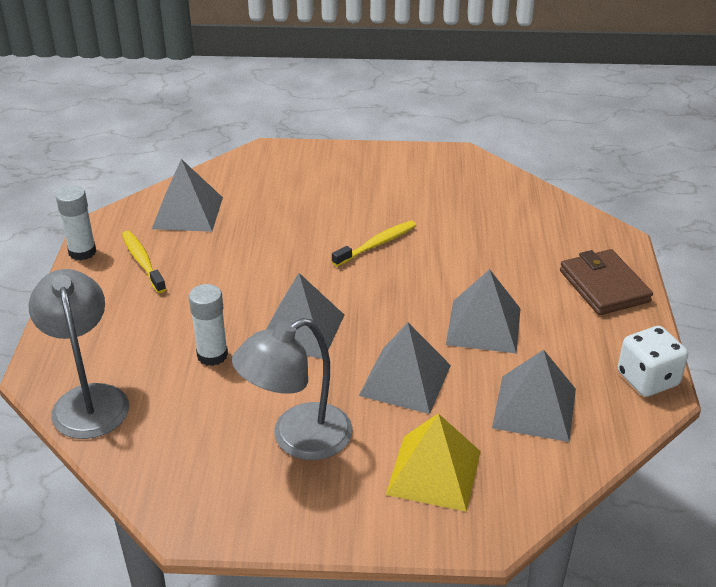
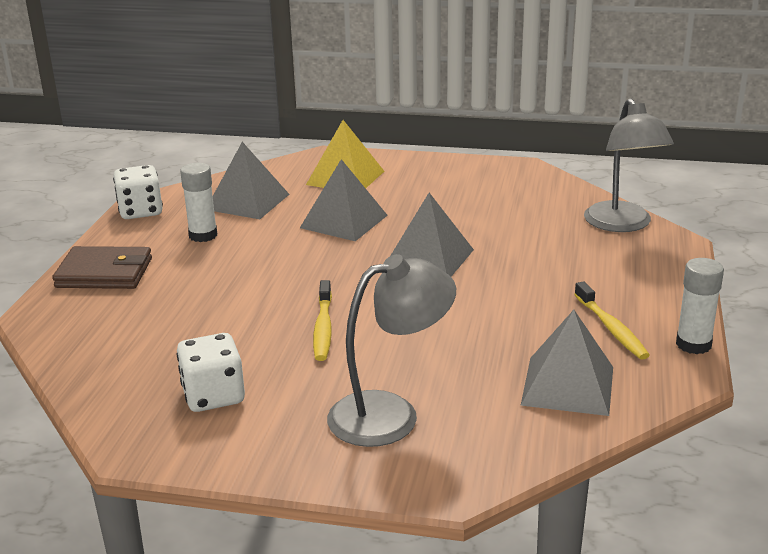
camera: 170 degrees left, 10 degrees down
(212, 355) = (516, 245): white glue stick -> white glue stick (203, 235)
(297, 439) = (442, 196): grey lamp -> grey lamp (390, 414)
(377, 244) = (323, 328): yellow toothbrush -> yellow toothbrush turned 60 degrees counterclockwise
(432, 188) = (213, 396): none -> white dice
(483, 326) = (251, 251): grey pyramid -> none
(604, 286) = (104, 273): brown wallet -> brown wallet turned 75 degrees counterclockwise

